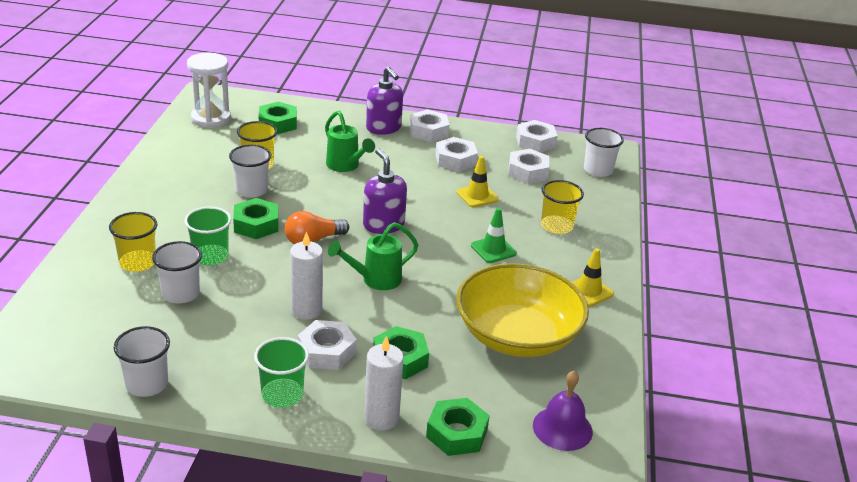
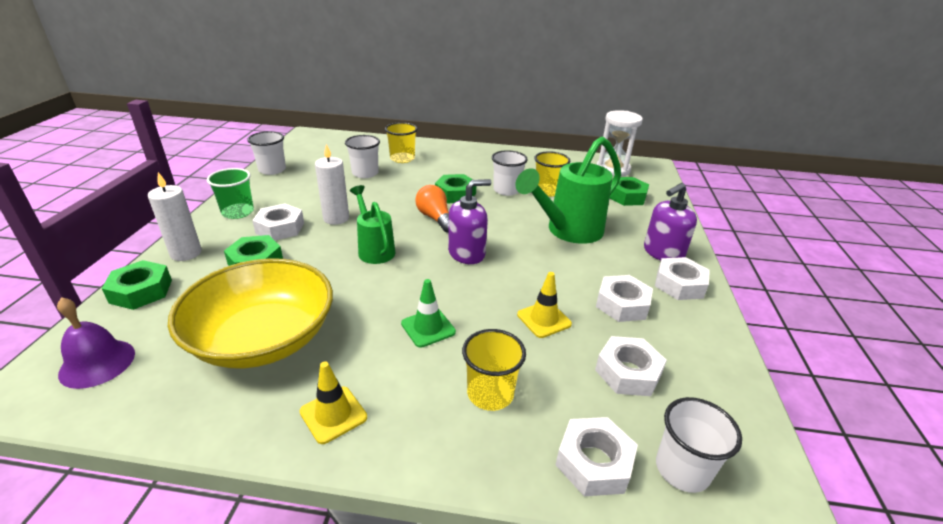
camera: 90 degrees right, 0 degrees up
(210, 256) = (410, 180): green cup -> none
(346, 166) = (567, 232): green watering can -> green watering can, size x1.66
(535, 142) = (726, 388): white nut -> white nut (593, 462)

